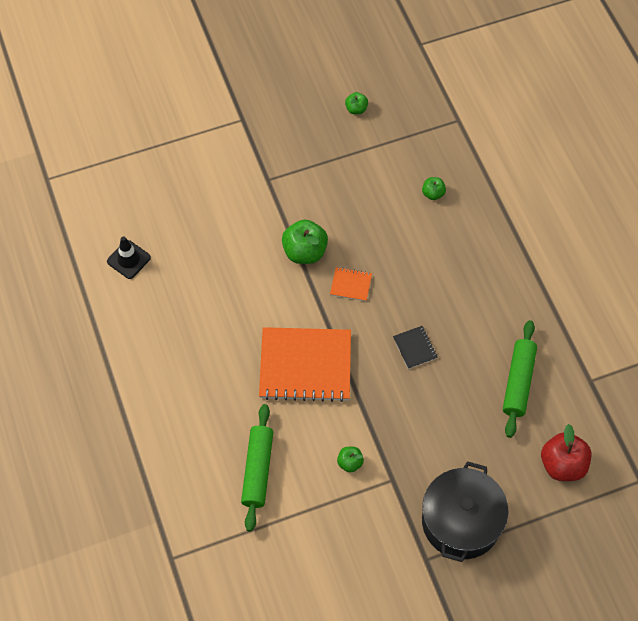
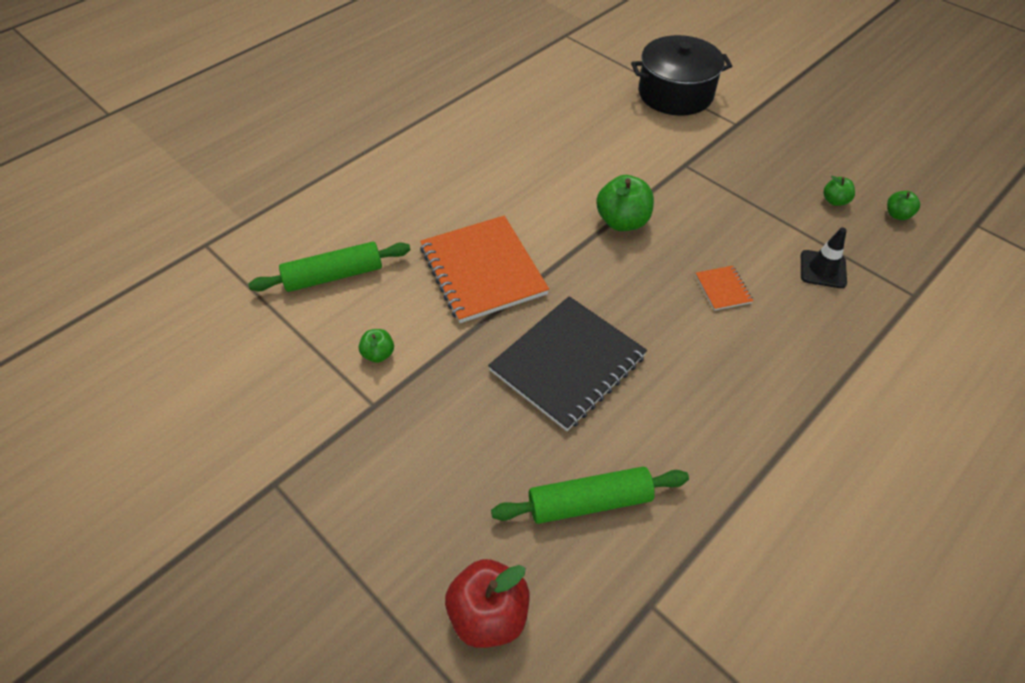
camera: 65 degrees right, 10 degrees down
(128, 259) = (520, 106): black traffic cone -> black traffic cone (823, 269)
(351, 285) = (610, 274): orange notebook -> orange notebook (723, 289)
(415, 348) = (568, 364): black notebook -> black notebook, size x2.33
(433, 194) = (791, 307): green apple -> green apple (897, 215)
(461, 521) = (344, 506): black pot -> black pot (675, 94)

